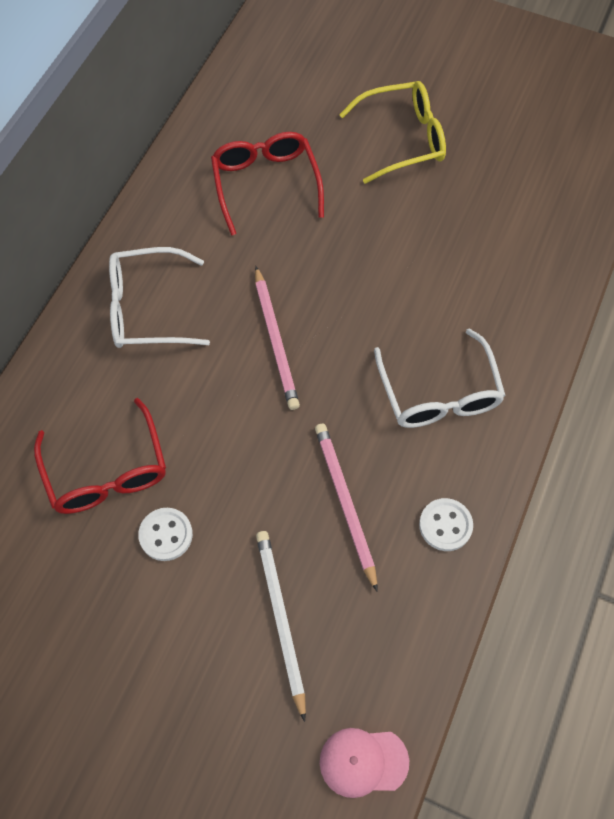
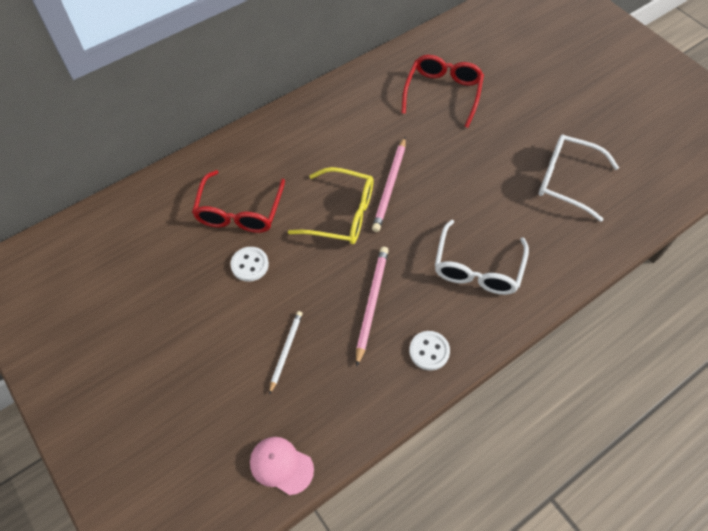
camera: 30 degrees right, 5 degrees down
(147, 308) = (323, 132): white glasses -> white glasses (566, 180)
(280, 619) = (286, 351): white pencil -> white pencil, size x0.66
(403, 139) = (552, 104): yellow glasses -> yellow glasses (342, 214)

